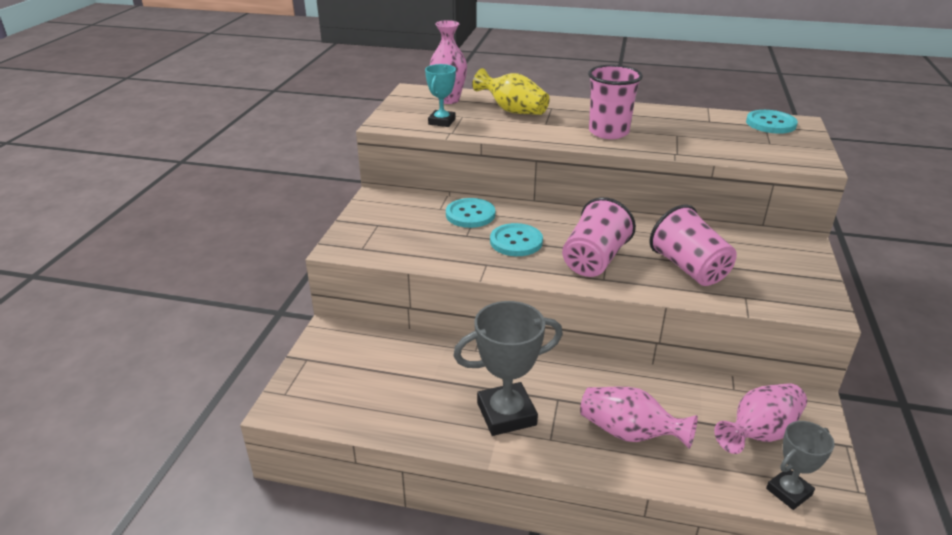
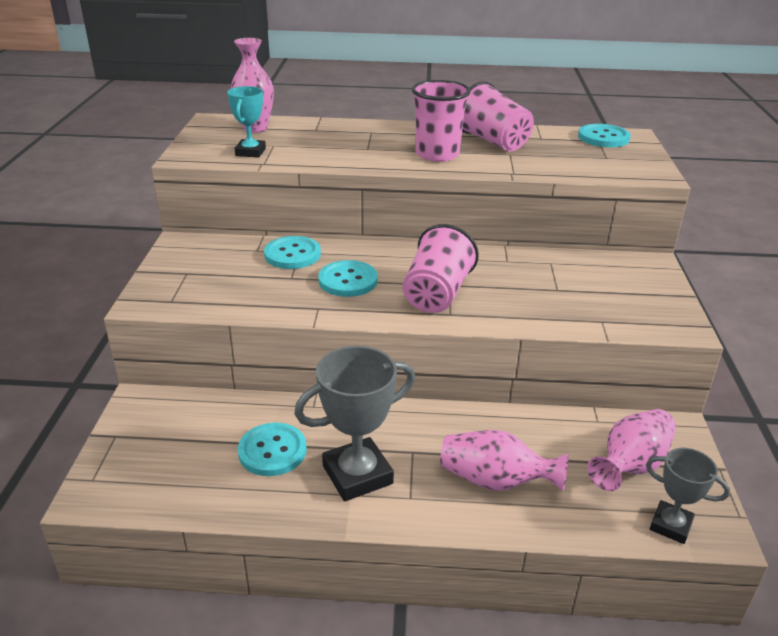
camera: 10 degrees left, 0 degrees up
(435, 386) = (272, 451): none -> turquoise button
(513, 111) = (329, 137): yellow vase -> none
(689, 268) = (539, 295): pink cup -> pink cup (493, 142)
(789, 492) = (670, 525): grey trophy -> grey trophy turned 75 degrees clockwise

